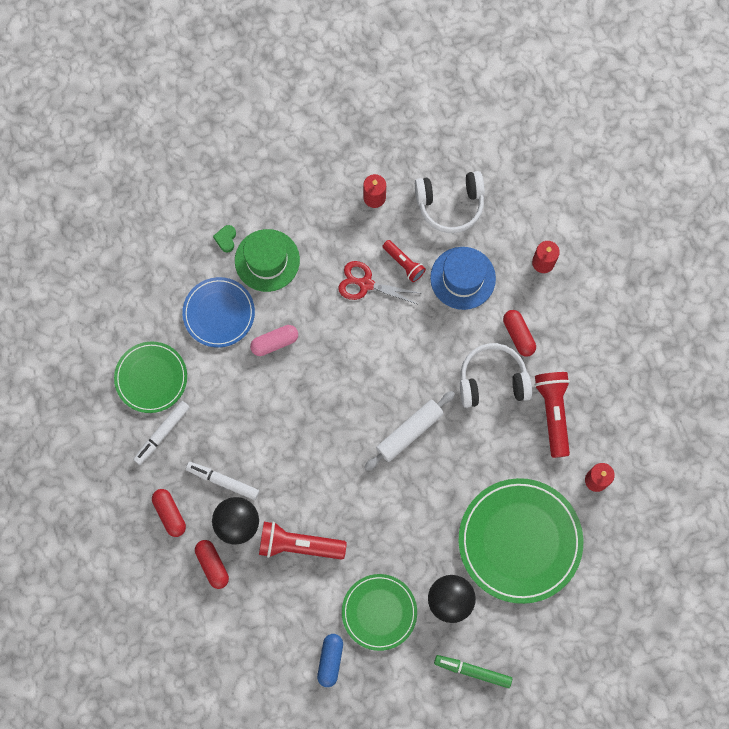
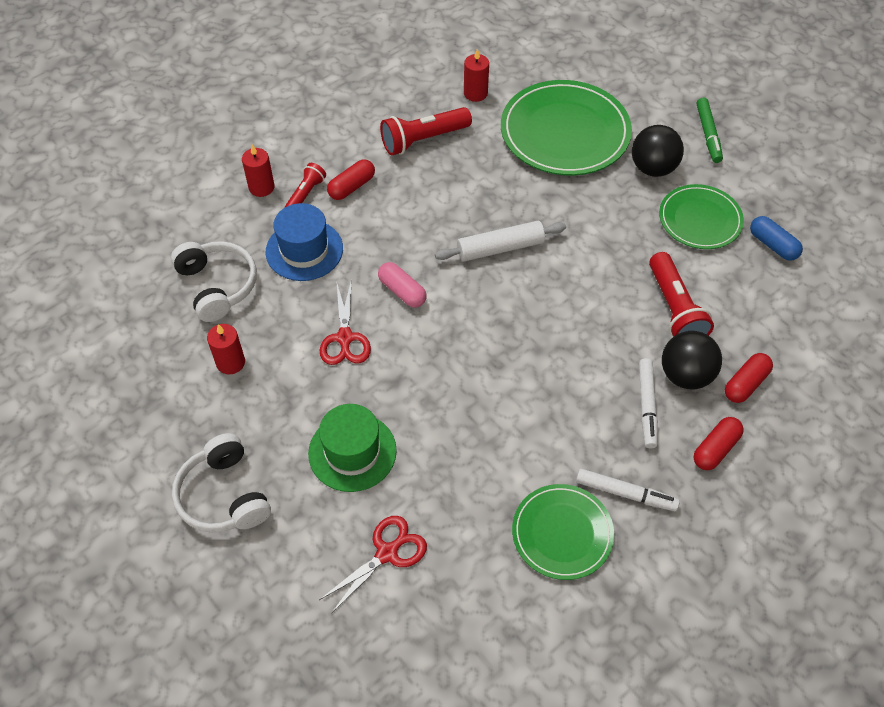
camera: 110 degrees left, 20 degrees down
(183, 259) = (387, 553): none -> red scissors
(219, 313) = (443, 483): blue plate -> none
(226, 239) = (340, 510): green heart -> none
(274, 342) = (455, 408): pink capsule -> pink capsule (402, 291)
(330, 660) = (773, 245): blue capsule -> blue capsule turned 60 degrees clockwise
(404, 263) = (306, 309): red flashlight -> red flashlight (306, 194)
(409, 432) = (500, 248): white rolling pin -> white rolling pin turned 45 degrees counterclockwise
(492, 380) = (410, 195): white headphones -> white headphones (224, 495)

